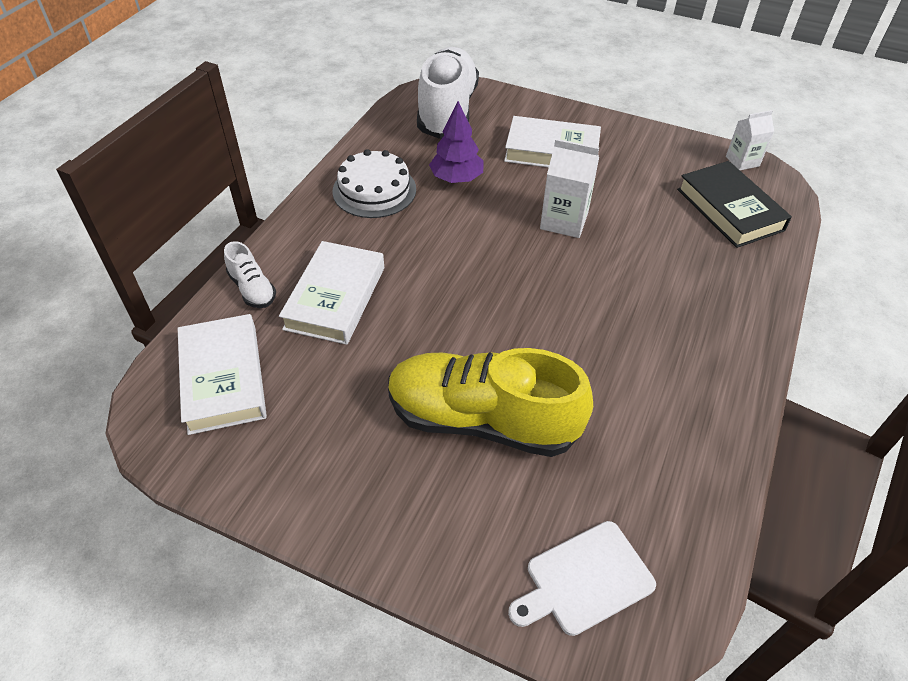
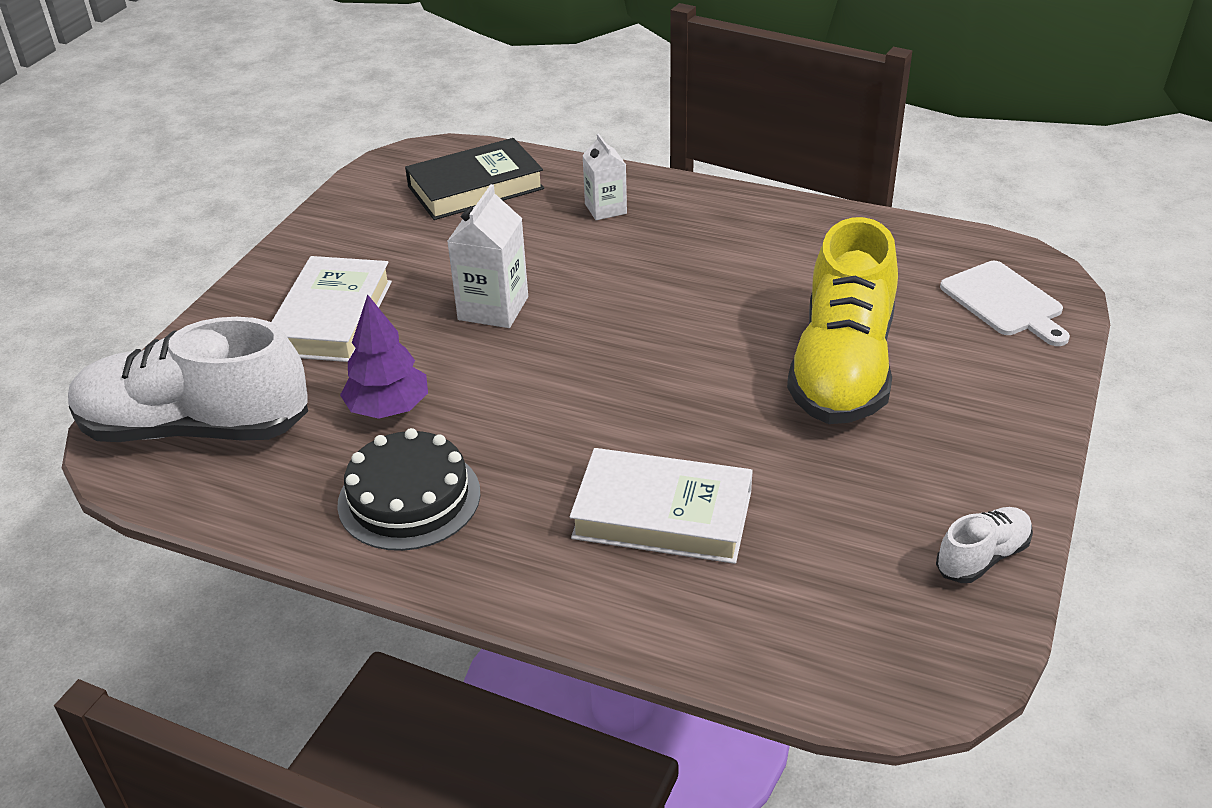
camera: 90 degrees left, 10 degrees down
(223, 378) = (839, 613): white book -> none
(252, 289) = (654, 615): white shoe -> white shoe (982, 557)
(374, 190) = (409, 498): white cake -> black cake
(742, 161) = (381, 171): white carton -> white carton (605, 209)

